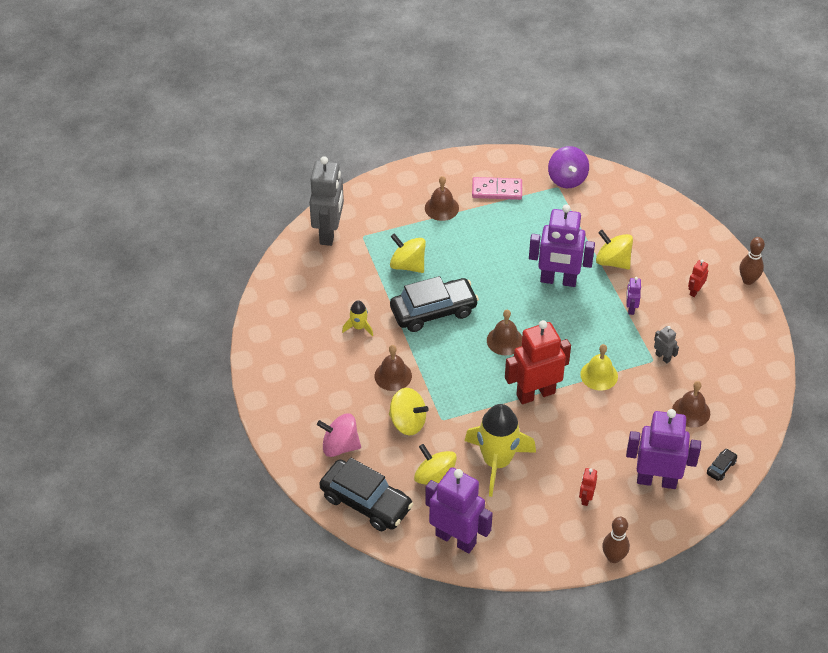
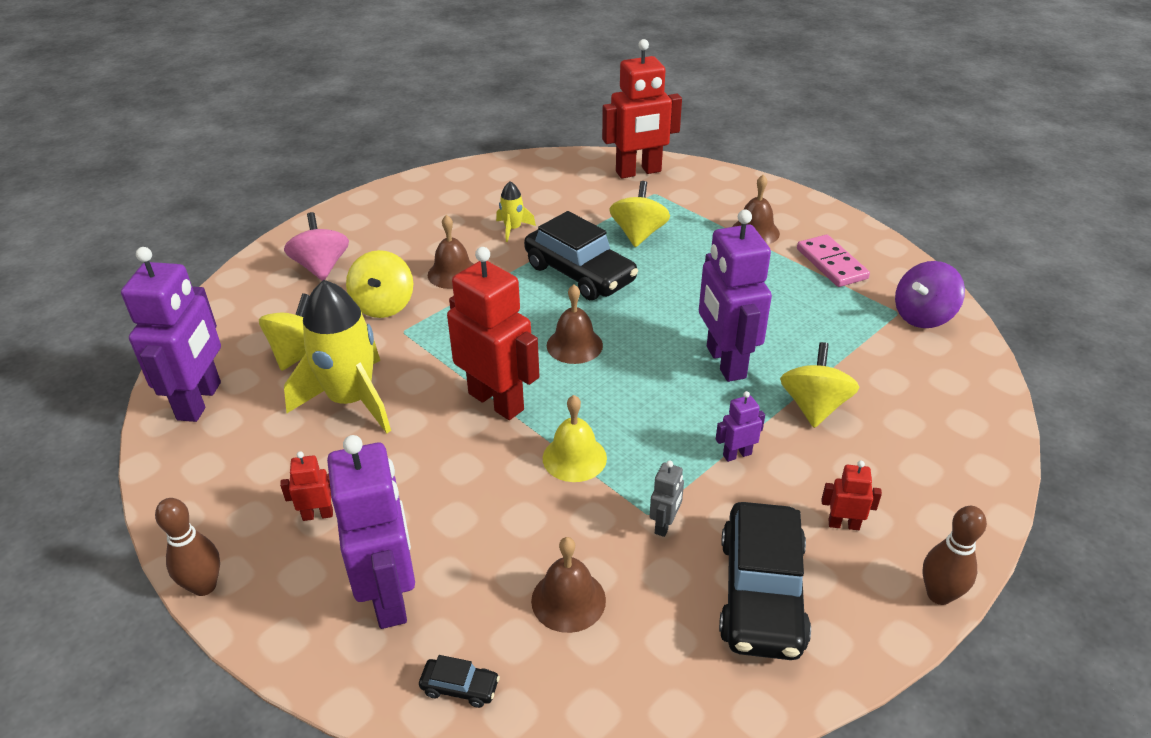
camera: 65 degrees right, 10 degrees down
(329, 233) = (638, 172): grey robot -> red robot
(366, 502) = (240, 310): black car -> black car (761, 593)

